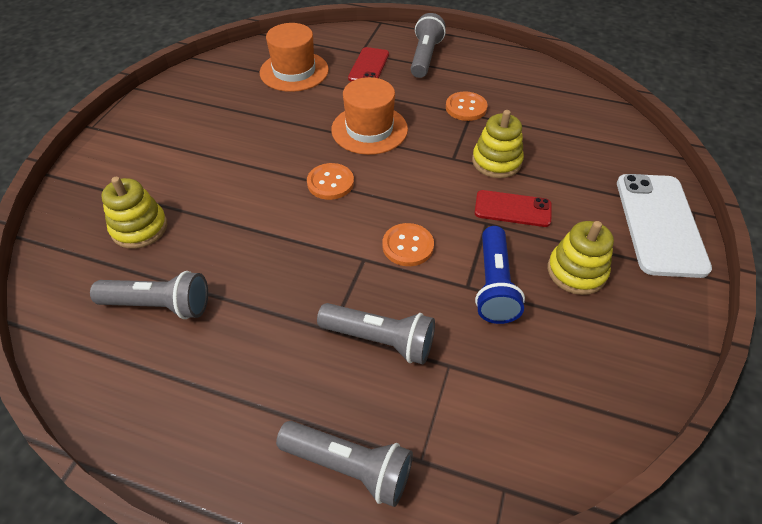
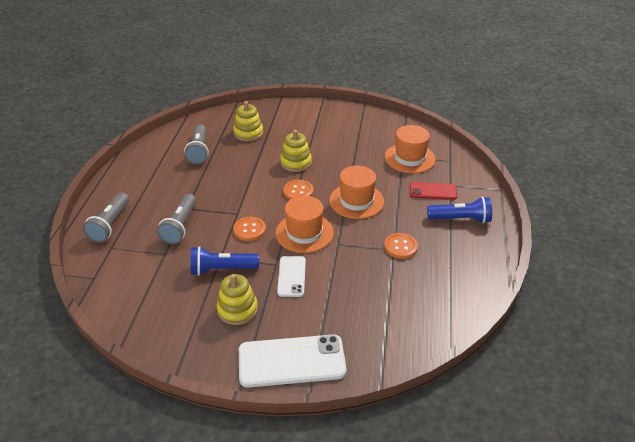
camera: 80 degrees right, 10 degrees down
(425, 57) = (461, 219): grey flashlight -> blue flashlight
(425, 187) = (304, 233): none -> orange hat
(496, 161) = (340, 266): yellow stacking toy -> yellow stacking toy (296, 162)
(512, 209) = (291, 276): red phone -> white phone

